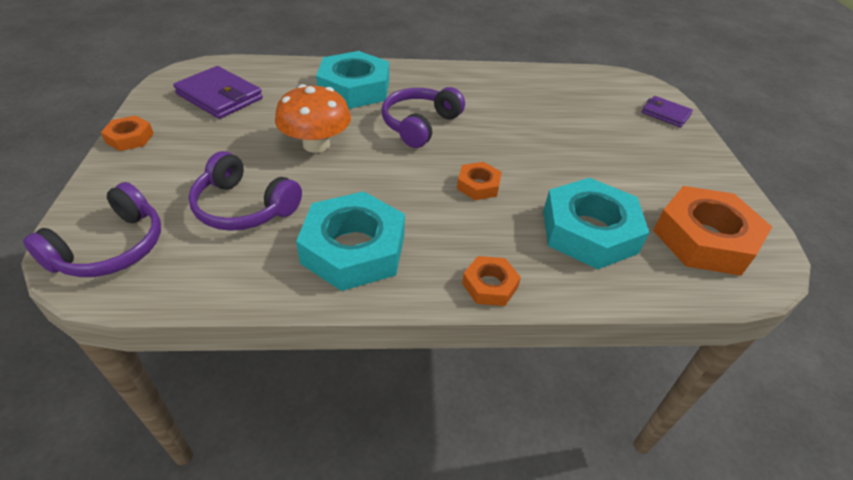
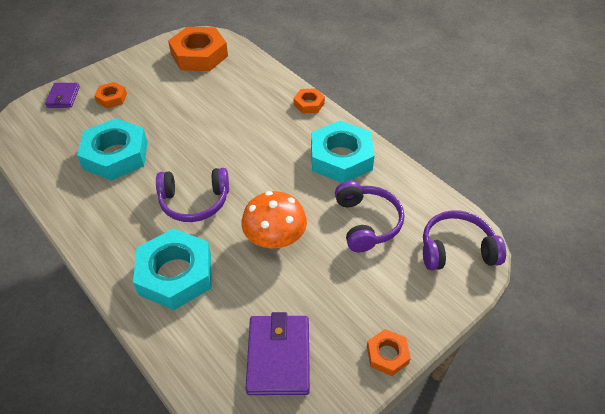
camera: 125 degrees left, 5 degrees up
(478, 185) = (237, 141): orange nut -> orange nut (111, 98)
(589, 231) = (233, 89): turquoise nut -> turquoise nut (115, 155)

